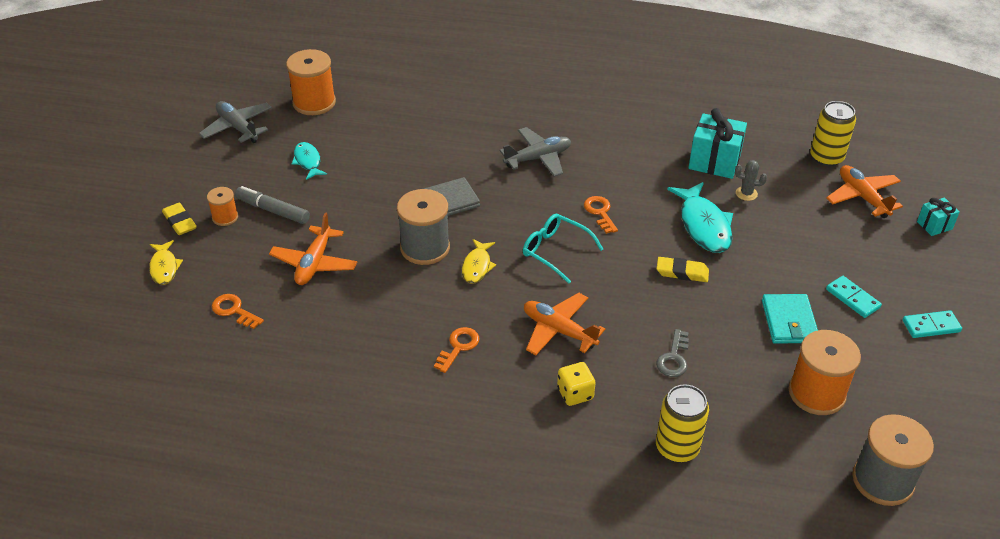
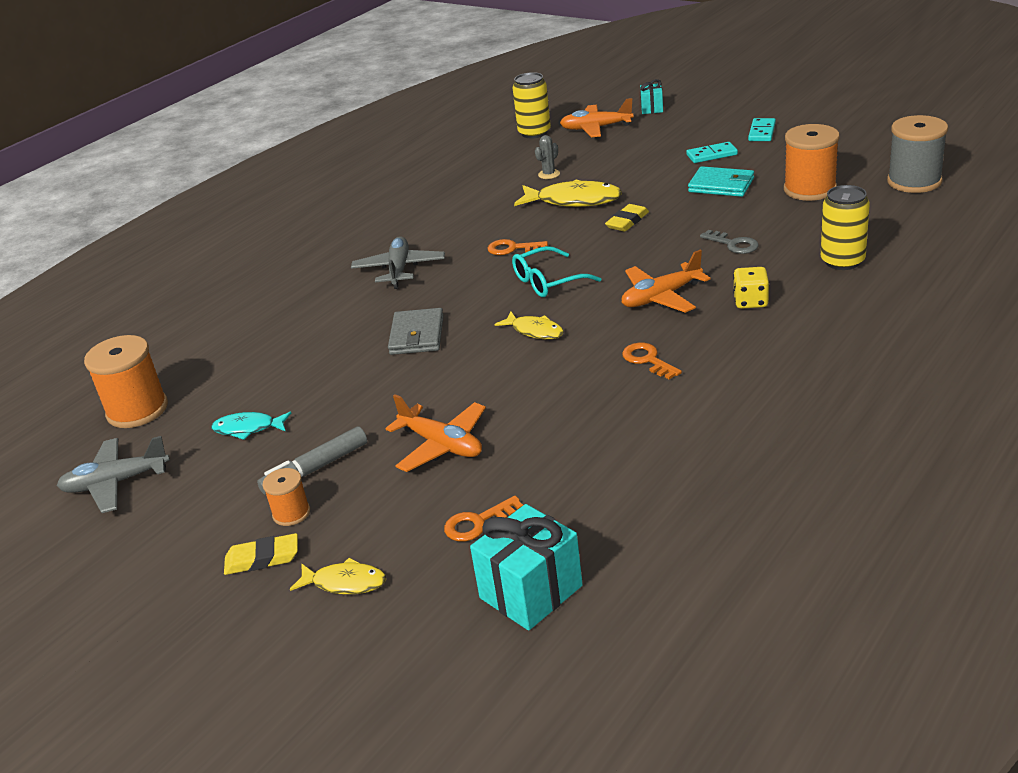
camera: 60 degrees left, 10 degrees down
(425, 248) = (479, 360): grey spool -> none
(703, 225) = (574, 201): turquoise fish -> yellow fish
(714, 162) = (493, 181): turquoise gift -> turquoise gift (531, 592)

